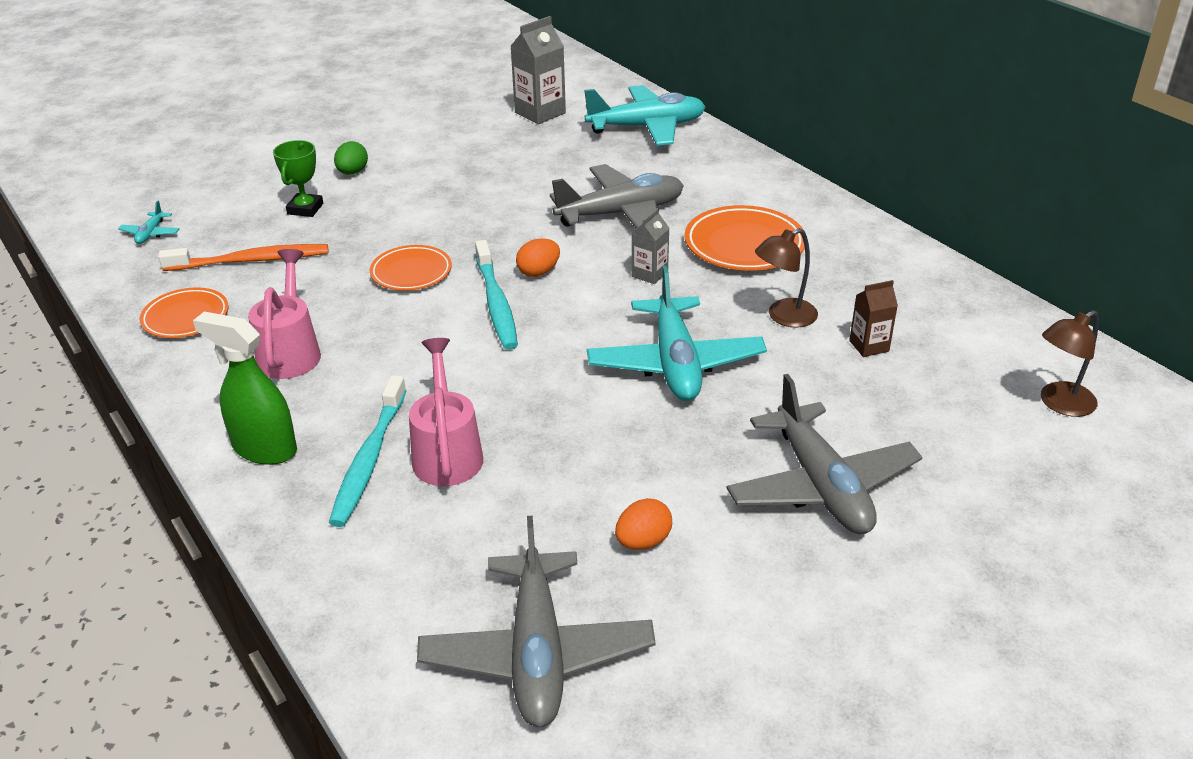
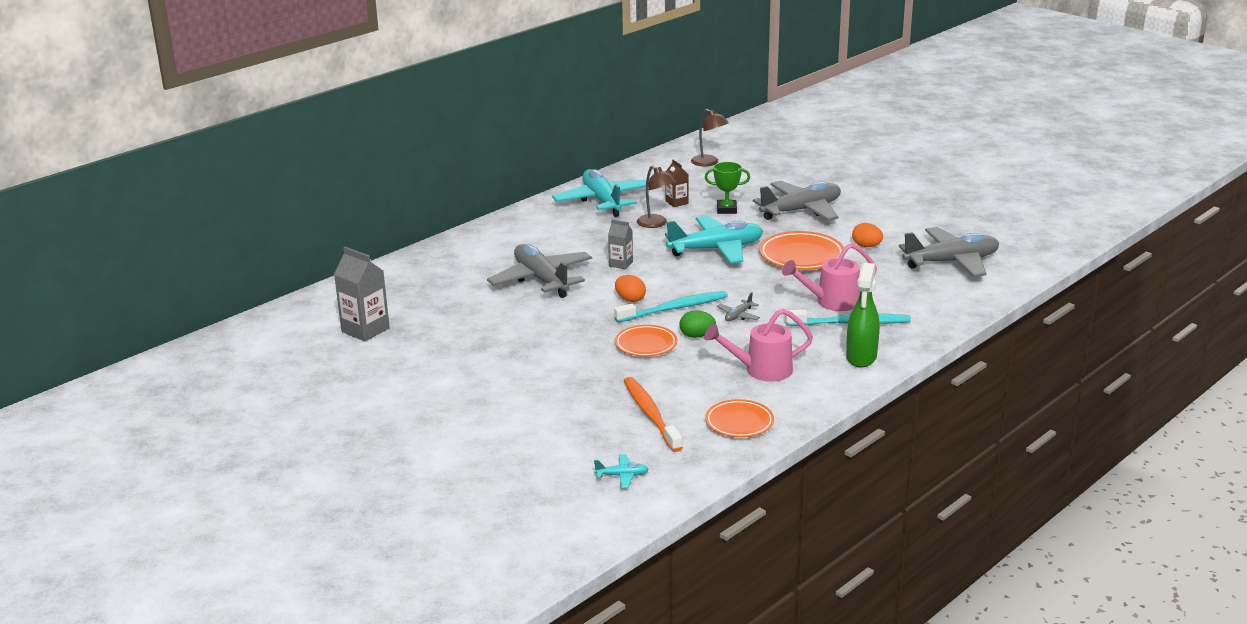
camera: 100 degrees left, 10 degrees down
(305, 209) = (561, 408): green trophy -> green trophy (726, 209)
(352, 172) = (491, 399): green egg -> green egg (697, 336)
(449, 354) = (738, 316): none -> grey plane
(647, 127) = (394, 282): turquoise plane -> turquoise plane (602, 201)
(744, 245) = (575, 238): orange plate -> orange plate (801, 256)

